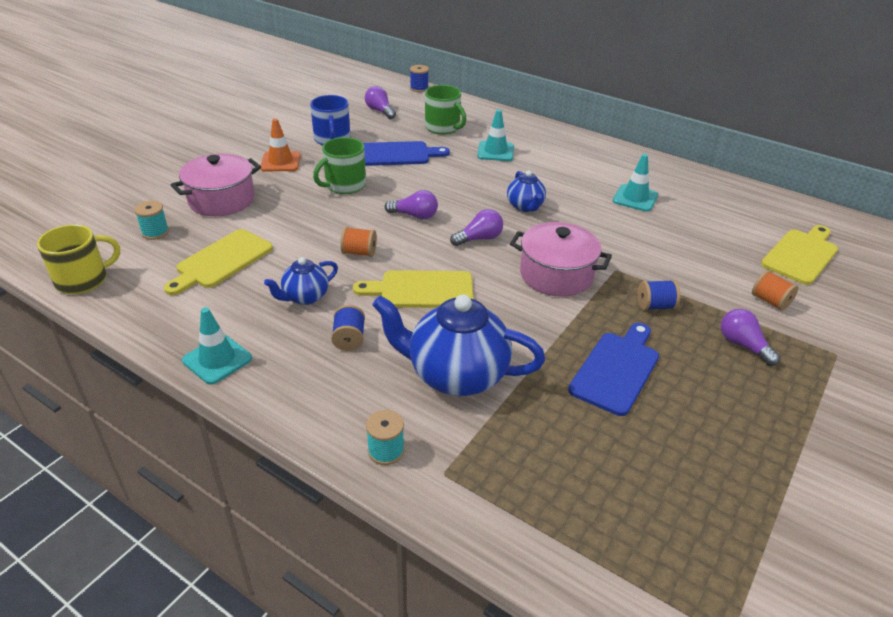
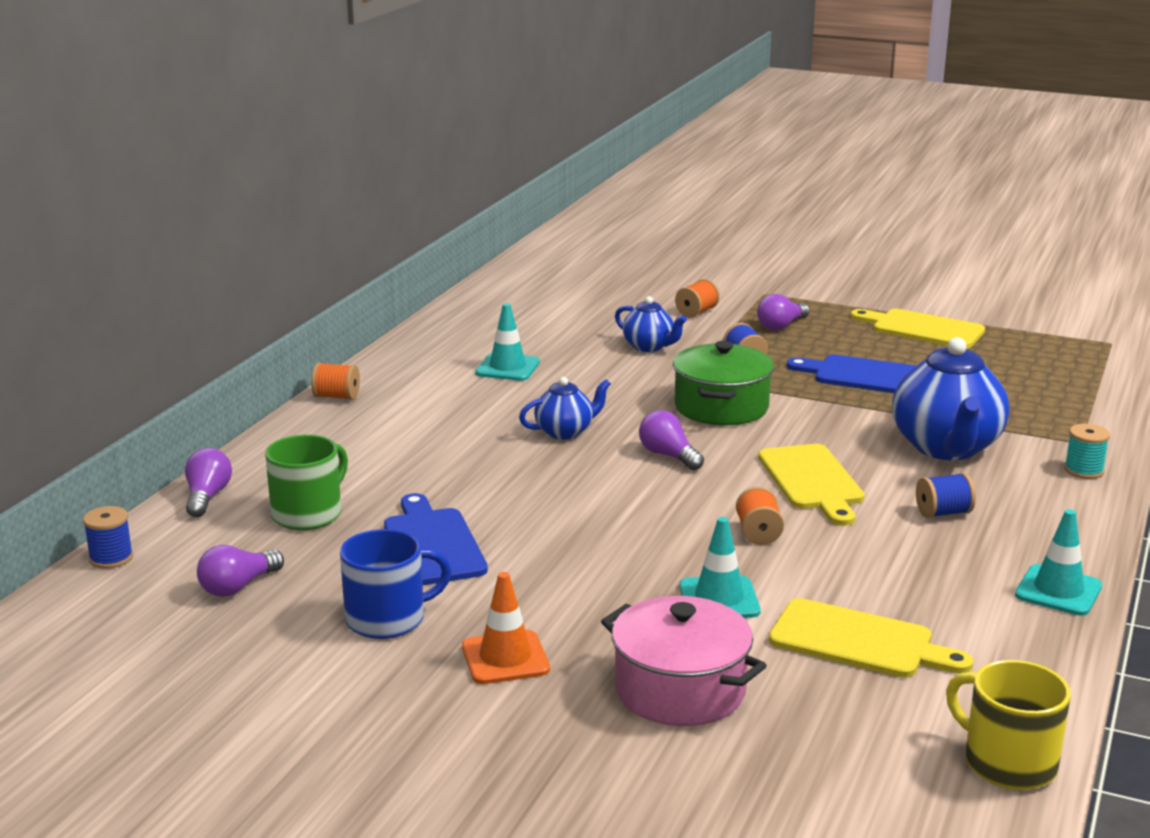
camera: 100 degrees left, 15 degrees down
(155, 232) = (827, 732): turquoise spool -> none
(305, 297) = (889, 555): blue teapot -> blue teapot (649, 347)
(344, 185) = (567, 576): green mug -> none
(414, 215) = (633, 505): purple light bulb -> purple light bulb (207, 497)
(495, 151) = (394, 462): turquoise traffic cone -> turquoise traffic cone (719, 599)
(556, 275) = (721, 407): pink pot -> green pot
(589, 141) = (336, 397): none -> orange spool
(801, 255) = (597, 295): yellow cutting board -> yellow cutting board (922, 329)

